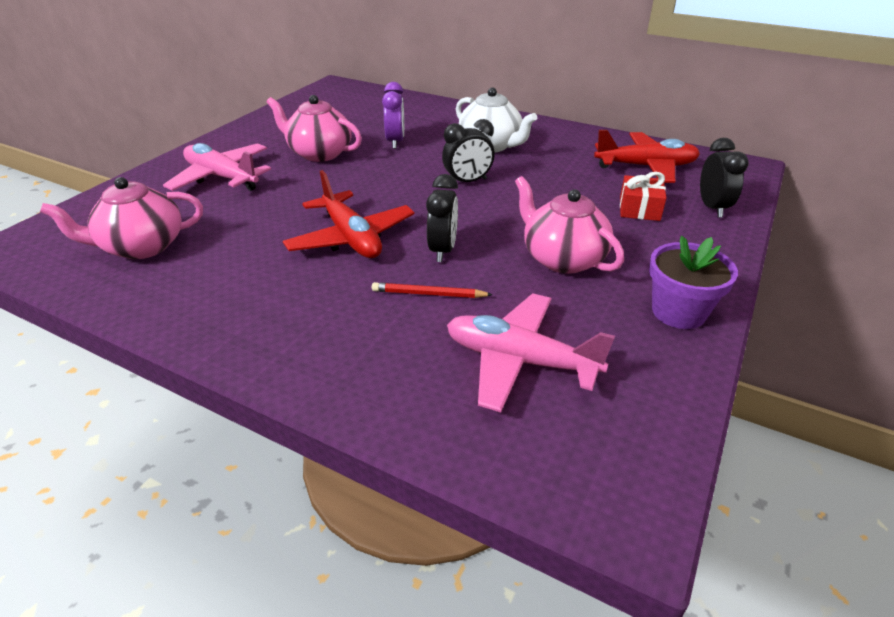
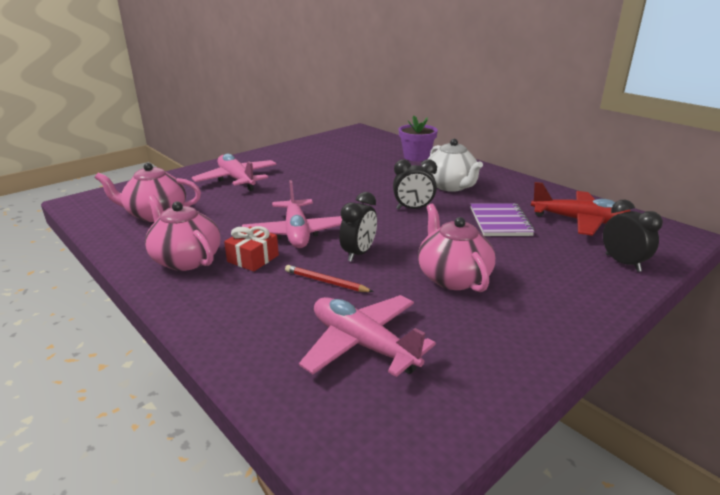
camera: 20 degrees right, 10 degrees down
(319, 153) = (314, 173): pink teapot -> pink teapot (186, 259)
(351, 238) = (296, 233): red plane -> pink plane
(395, 142) = (376, 173): purple clock -> none
(569, 182) = (500, 222): none -> purple notebook
(639, 209) = (549, 252): red gift -> red gift (253, 258)
(678, 312) = (529, 339): purple flower pot -> purple flower pot (416, 157)
(712, 208) = (622, 263): black clock -> black clock turned 45 degrees counterclockwise

